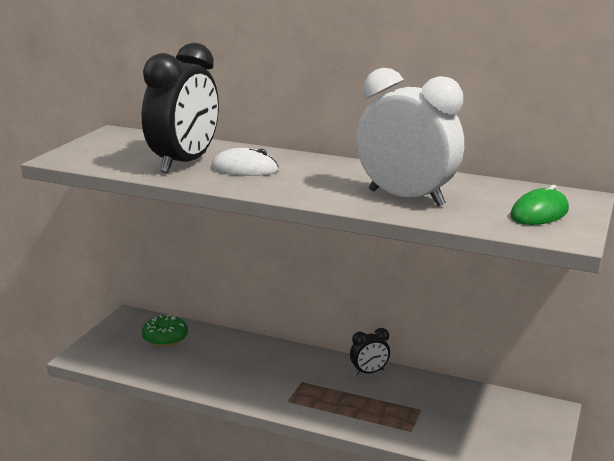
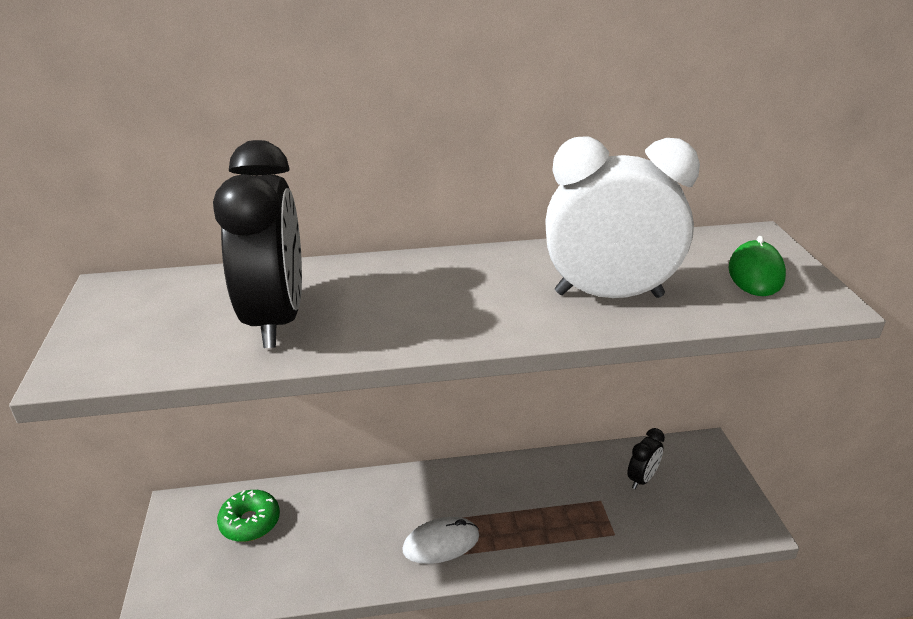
camera: 30 degrees left, 10 degrees up
(244, 169) = (369, 304): white mouse -> white mouse (441, 543)
(369, 372) = (514, 473): black clock -> black clock (642, 479)

